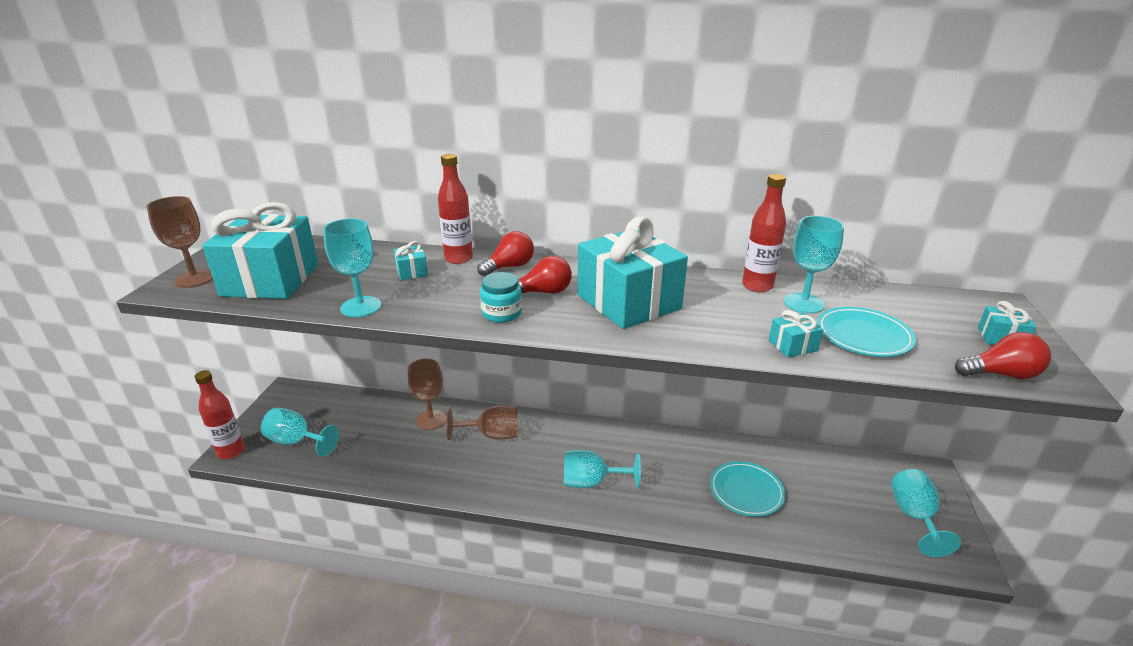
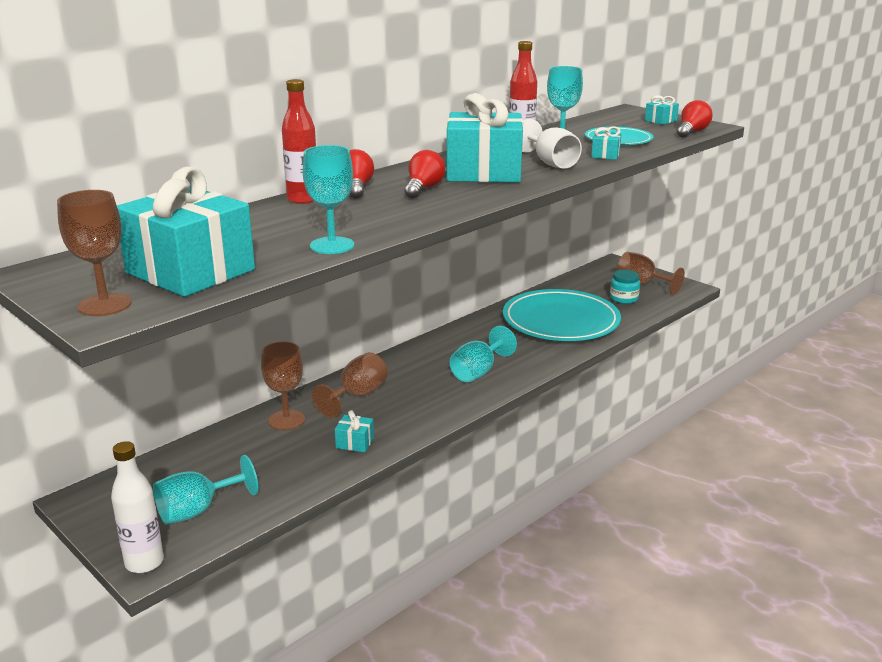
camera: 55 degrees left, 5 degrees down
(231, 451) = (144, 562): red bottle -> white bottle
(412, 272) = (295, 218): turquoise gift -> turquoise gift (355, 442)
(501, 313) = (435, 206): turquoise jar -> turquoise jar (624, 298)
(711, 324) = (550, 163): none -> white goblet
(746, 491) = (560, 321): turquoise plate -> turquoise plate, size x1.84
(914, 516) = (642, 284): turquoise goblet -> brown goblet

